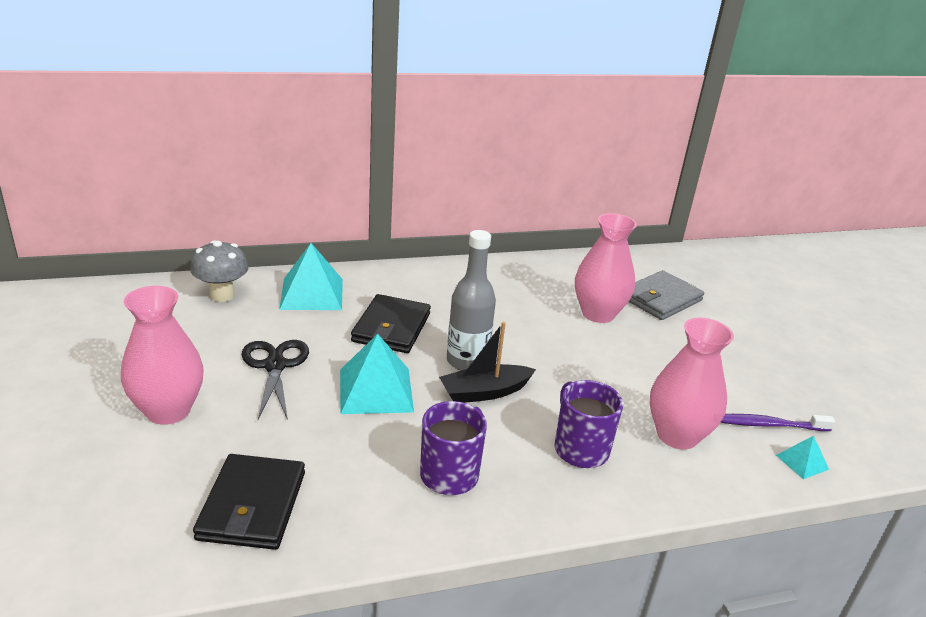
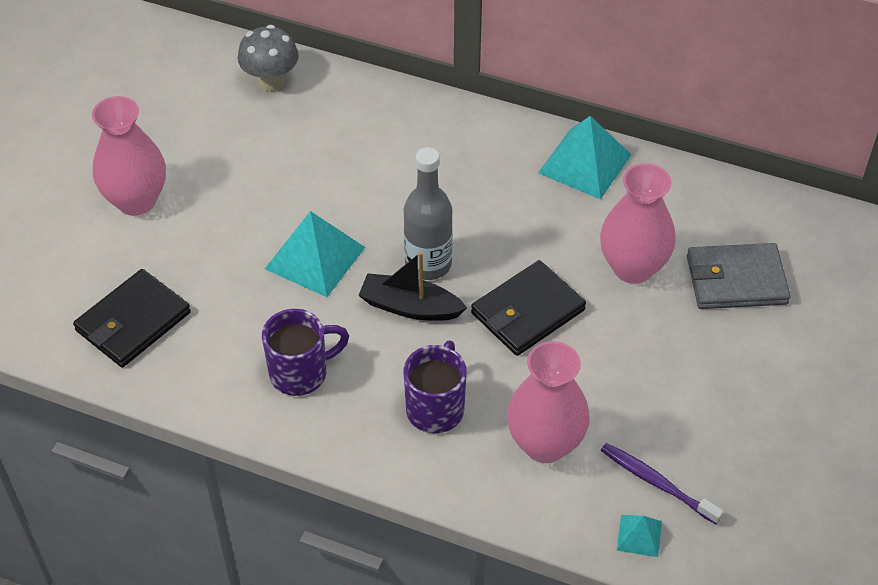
camera: 40 degrees right, 20 degrees up
(275, 366) = (252, 190): black scissors -> none
(312, 293) = (355, 113): turquoise pyramid -> turquoise pyramid (585, 163)
(391, 328) = (393, 191): black wallet -> black wallet (527, 312)

